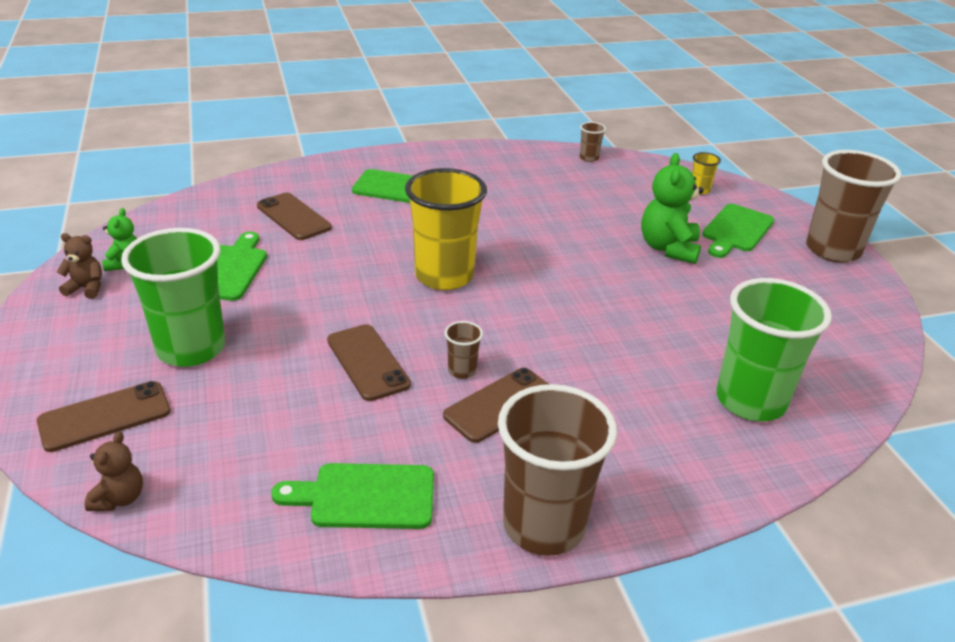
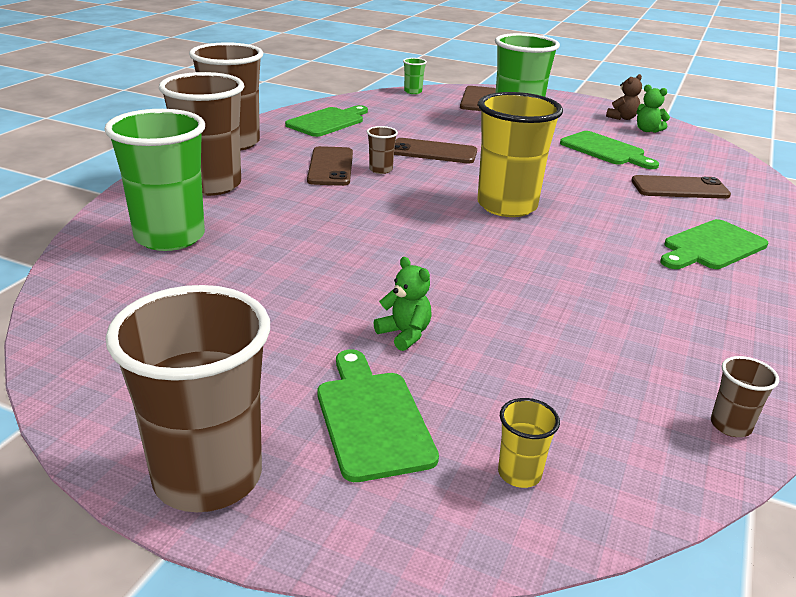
camera: 130 degrees right, 5 degrees down
(119, 498) = (413, 92): brown teddy bear -> green cup
(652, 452) = (211, 185): none -> brown cup
(668, 248) = (404, 334): green teddy bear -> green teddy bear, size x0.56

